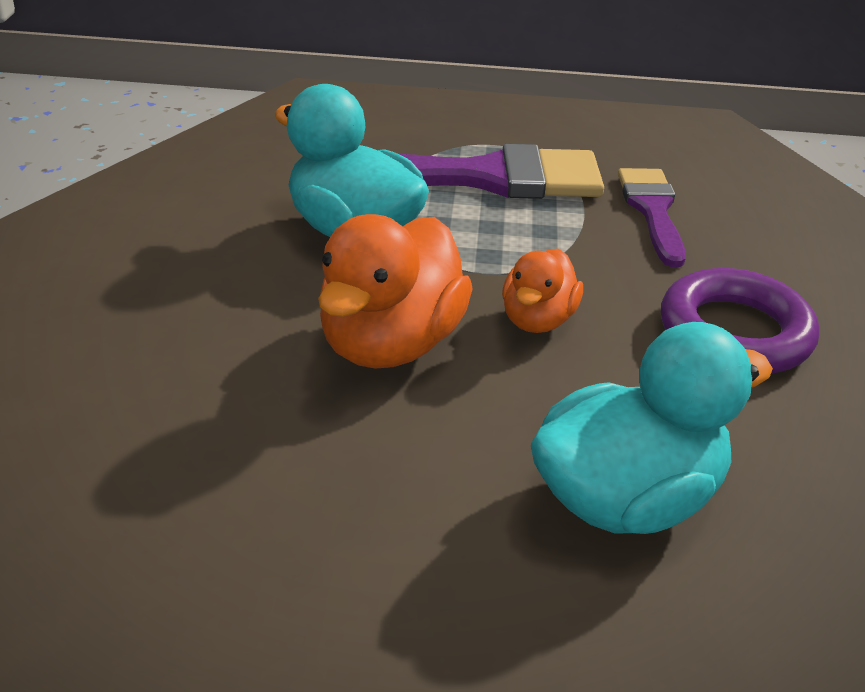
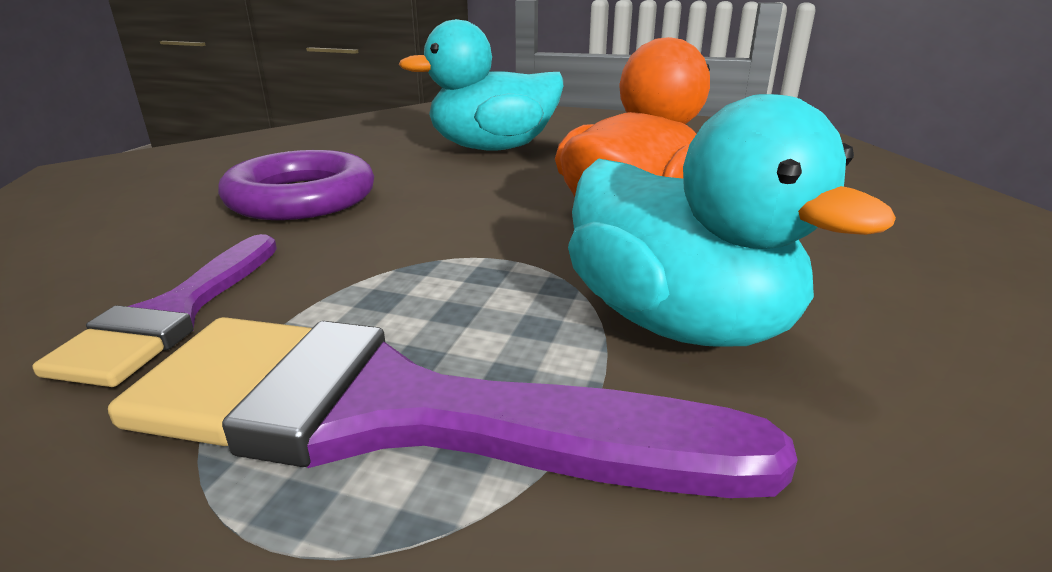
camera: 165 degrees left, 10 degrees down
(537, 320) = (477, 217): orange duck -> none

